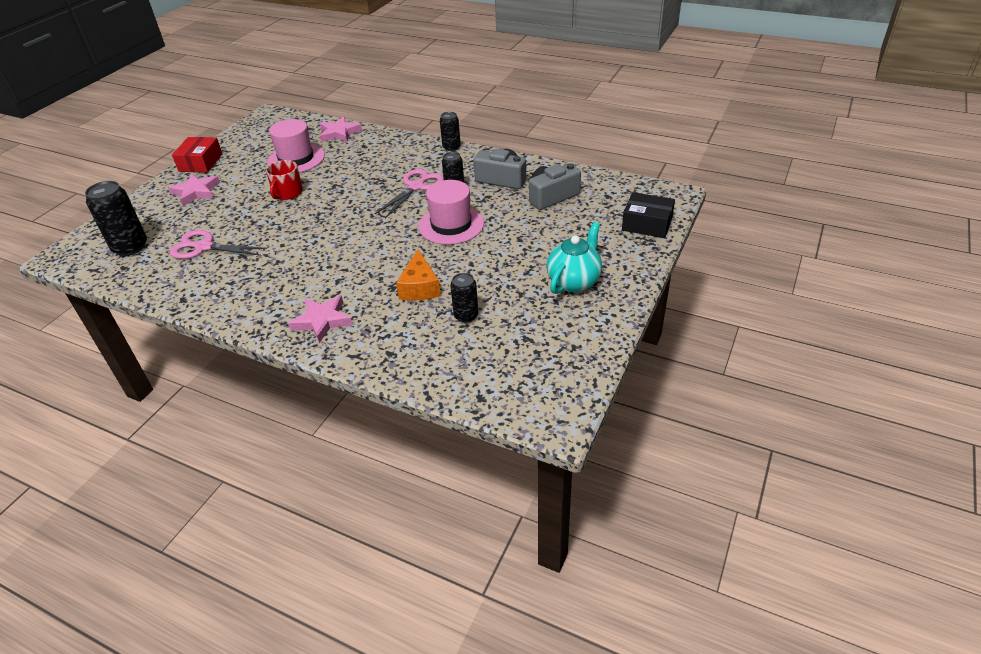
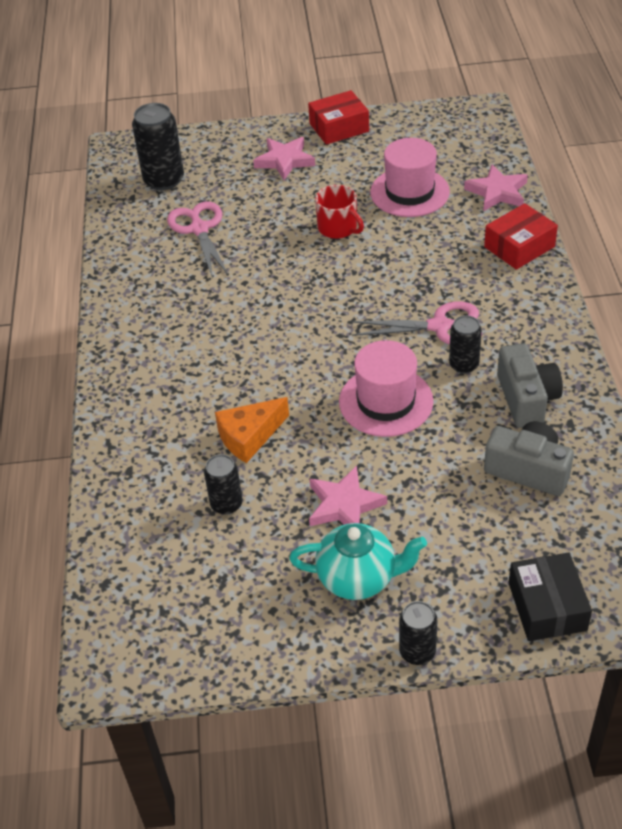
camera: 60 degrees right, 5 degrees up
(287, 193) = (338, 228): red mug -> red mug turned 120 degrees counterclockwise
(322, 321) = (145, 389): pink star -> pink star (344, 505)
(390, 142) = (519, 247): none -> red box
(451, 147) = (559, 309): black can -> black can (417, 651)

